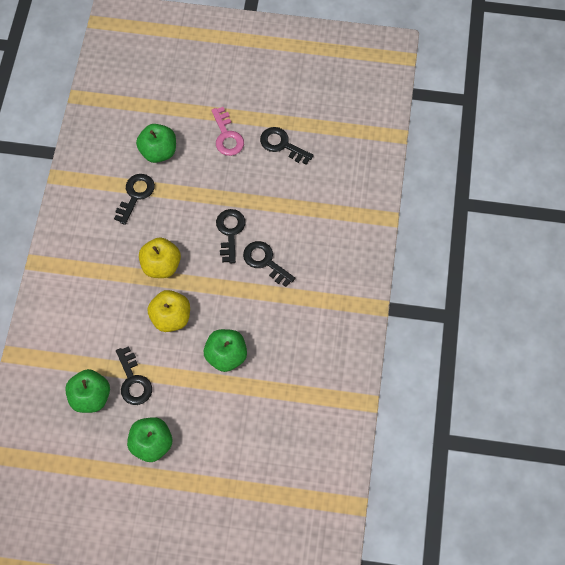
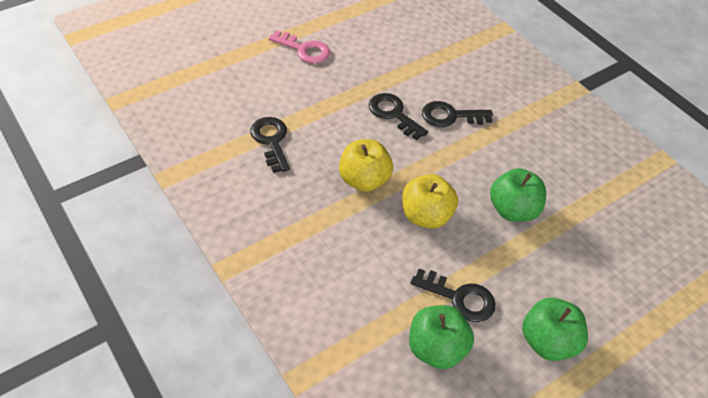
camera: 45 degrees left, 15 degrees down
(158, 152) = (254, 95): green apple -> none
(282, 145) = (358, 30): black key -> none

